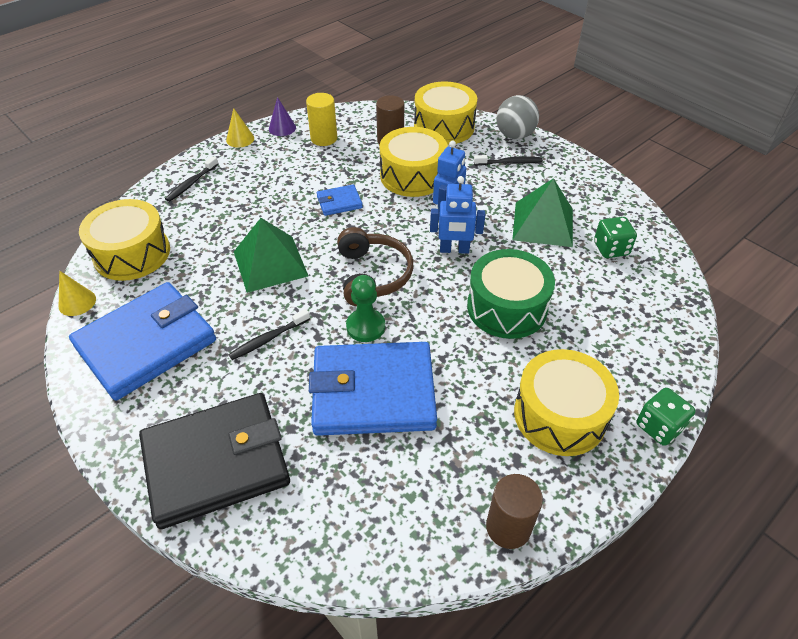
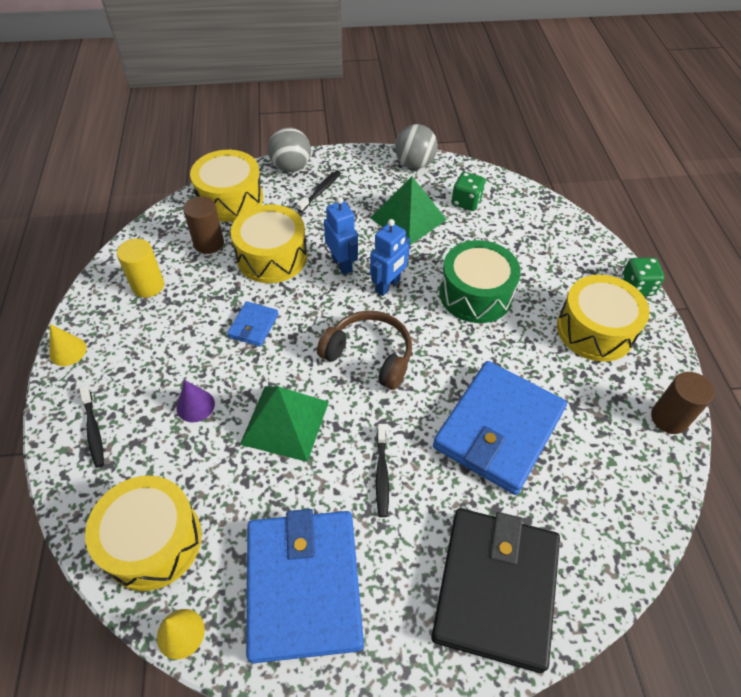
camera: 55 degrees left, 5 degrees up
(282, 128) = (92, 308): purple cone -> purple cone (195, 405)
(365, 326) = (424, 394): green pawn -> none
(613, 195) = (414, 164): none -> grey ball

